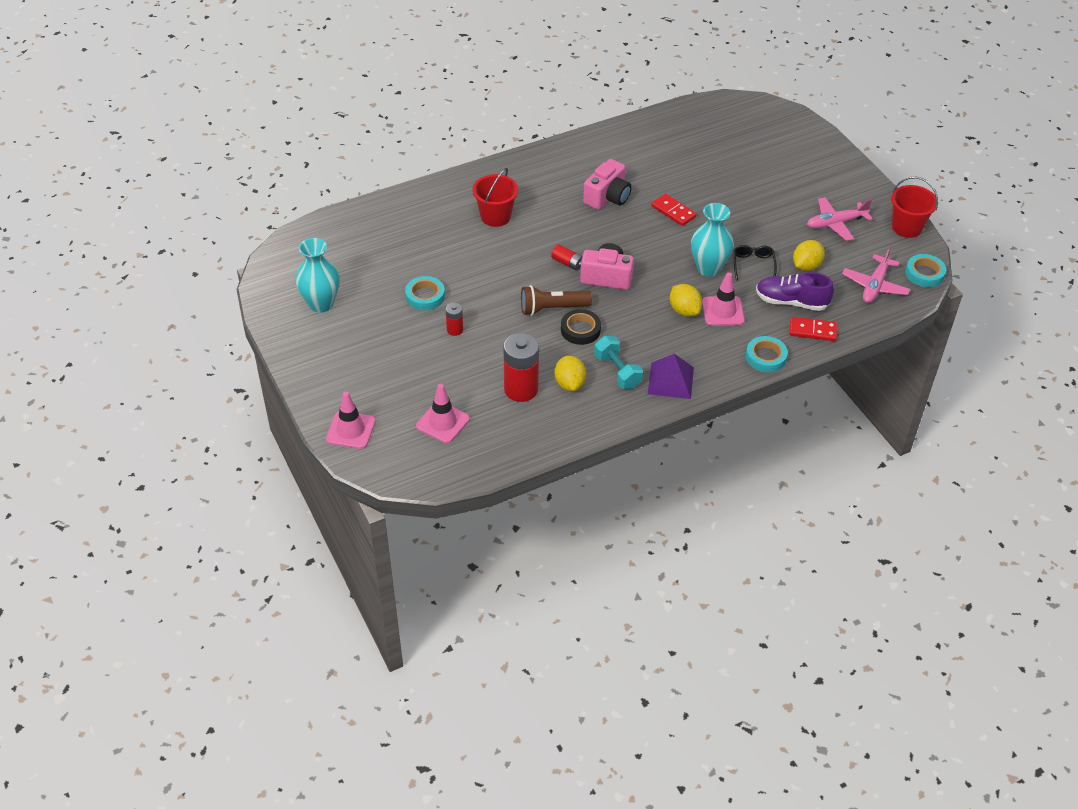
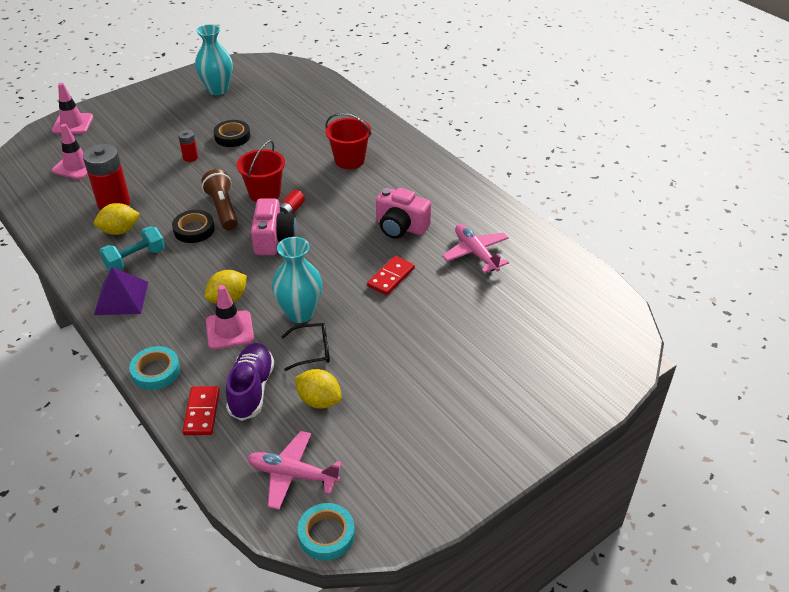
camera: 80 degrees right, 5 degrees down
(425, 296) = (232, 137): turquoise tape -> black tape
(835, 223) = (410, 427): pink plane -> pink plane (476, 253)
(907, 227) = (423, 511): red bucket -> red bucket (264, 193)

